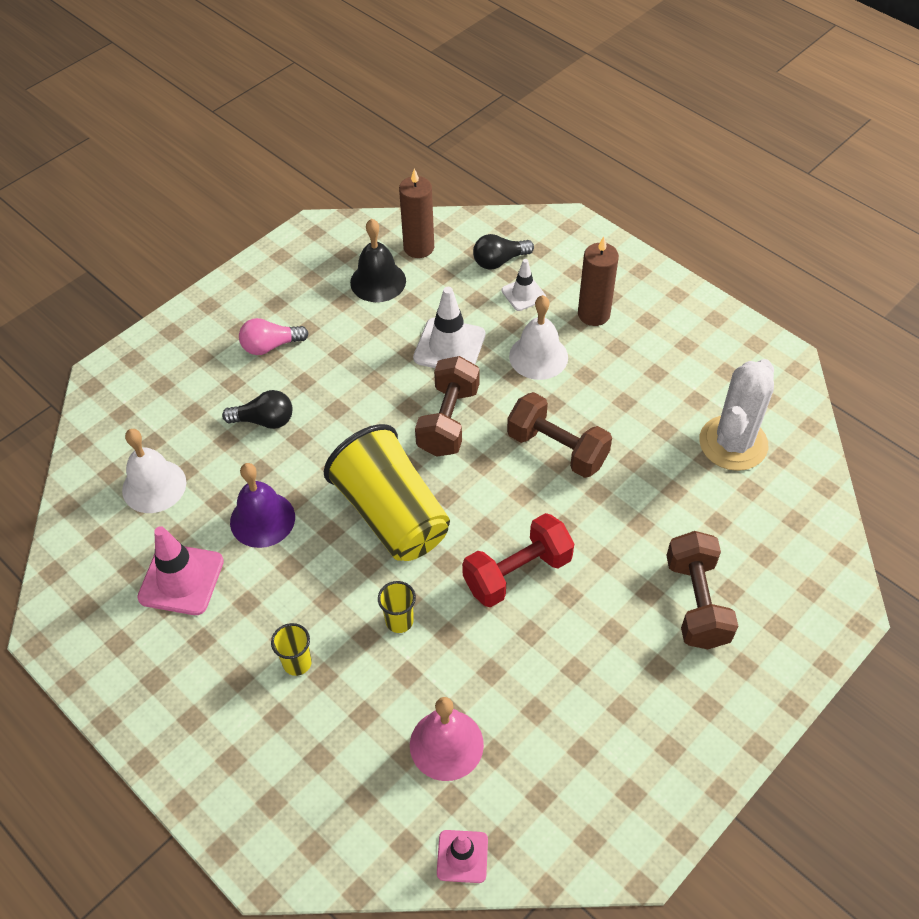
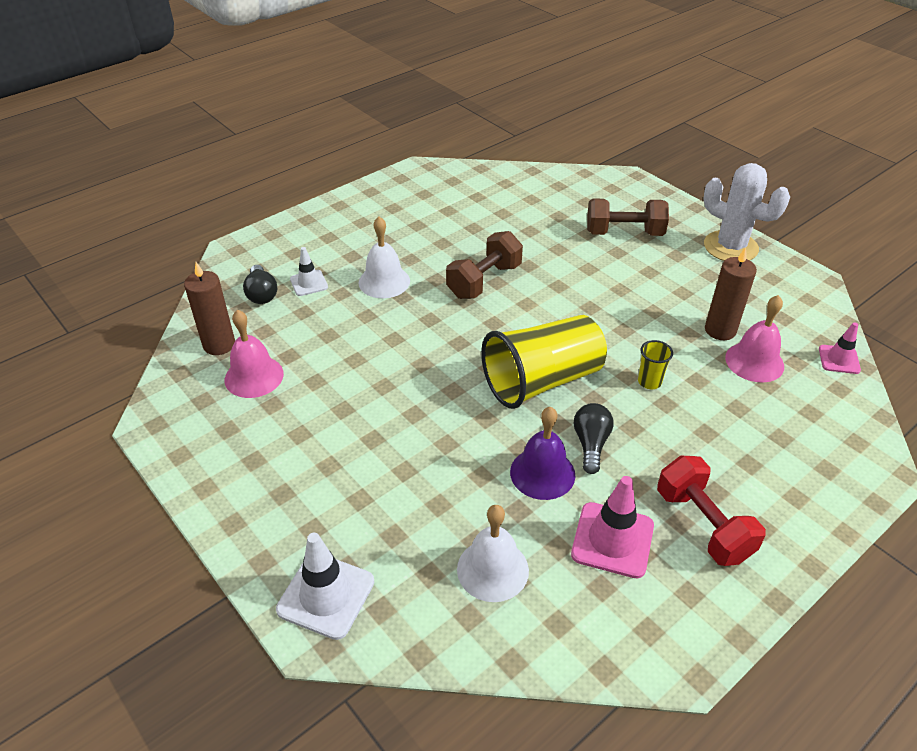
camera: 85 degrees left, 10 degrees down
(264, 420) = (418, 471): black light bulb -> black light bulb (591, 444)
(270, 346) = (316, 465): pink light bulb -> none
(297, 663) = (696, 449): yellow cup -> none
(378, 281) = (254, 376): black bell -> pink bell
(448, 420) = (443, 339): brown dumbbell -> none
(449, 346) = (357, 333): white traffic cone -> white traffic cone (326, 595)
(517, 573) = (601, 312): red dumbbell -> red dumbbell (703, 525)
(593, 314) = (346, 247): brown candle -> brown candle (720, 330)
(733, 443) = (491, 200): white cactus -> white cactus (730, 247)

